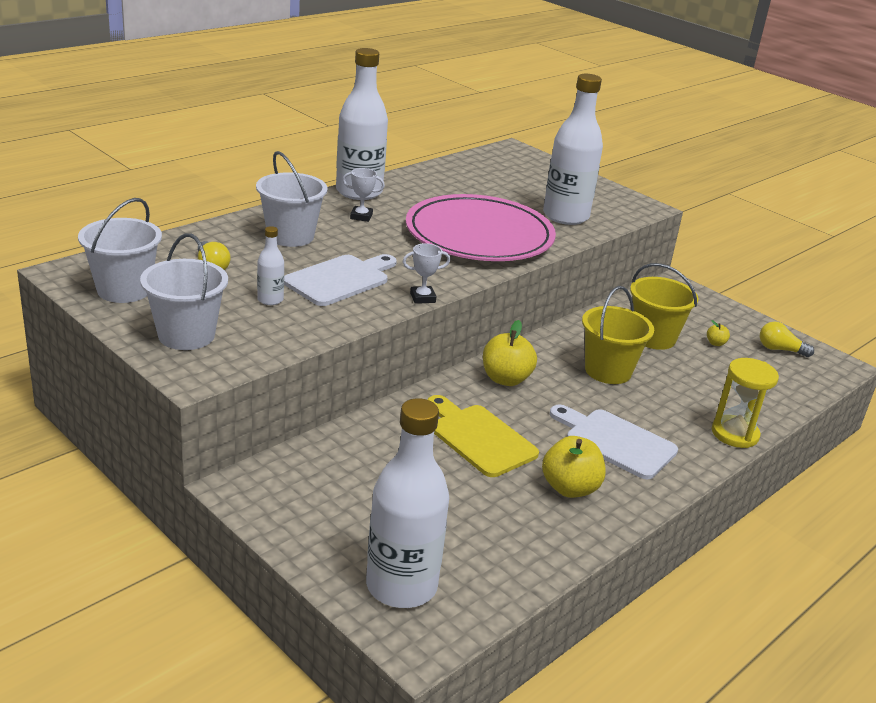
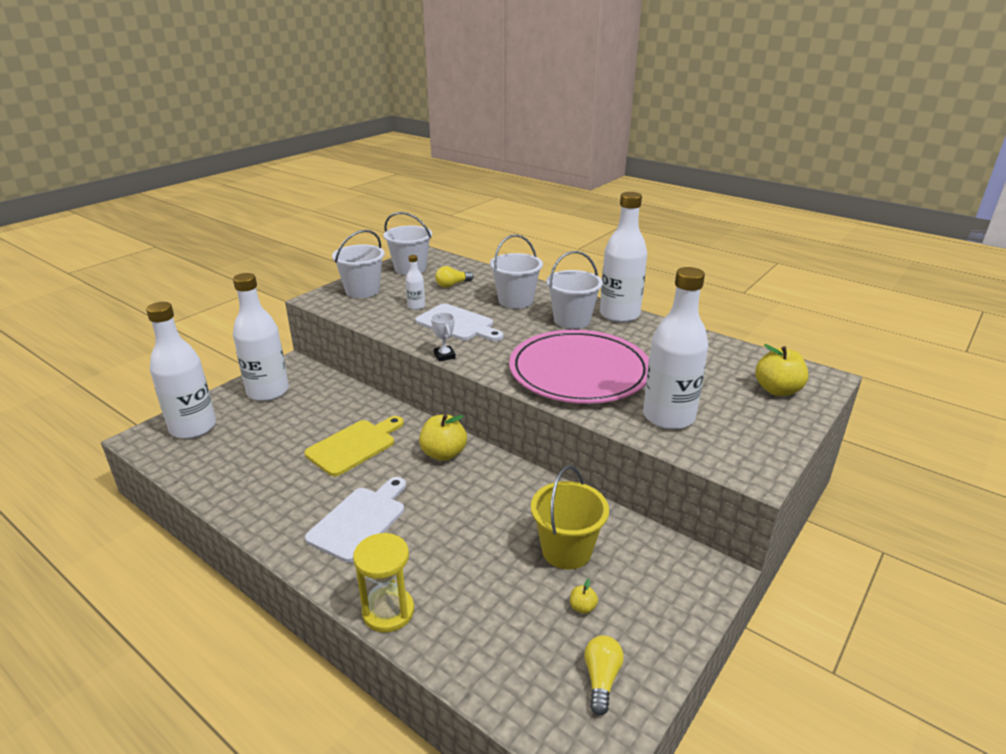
camera: 85 degrees right, 0 degrees up
(318, 511) = (268, 392): none -> white bottle
(361, 216) = (572, 320): white trophy -> white bucket
(570, 488) = (291, 494): yellow apple -> yellow apple (777, 390)
(608, 371) = (481, 515): yellow bucket -> none

